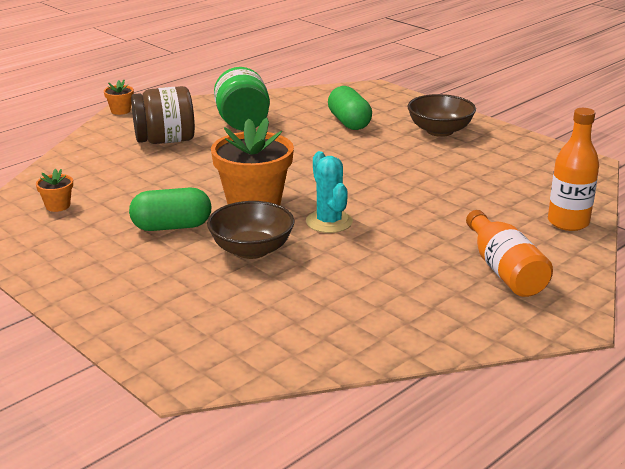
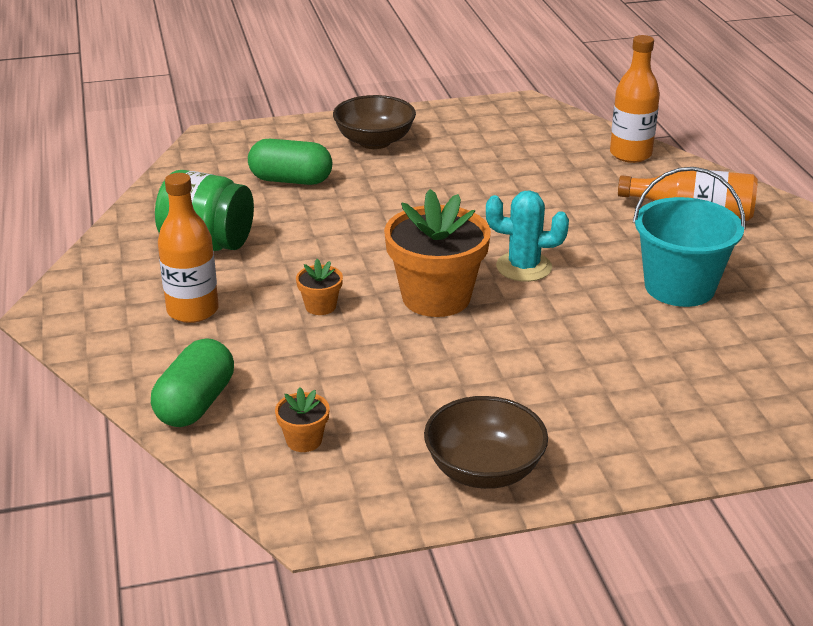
camera: 60 degrees left, 5 degrees up
(120, 111) = (43, 320): orange flower pot -> orange flower pot (320, 306)
(165, 141) = (193, 310): brown jar -> orange bottle
(172, 227) = (445, 367): green capsule -> green capsule (195, 404)
(251, 250) = (547, 330): brown bowl -> brown bowl (484, 470)
(372, 289) = (679, 287): none -> turquoise bucket

